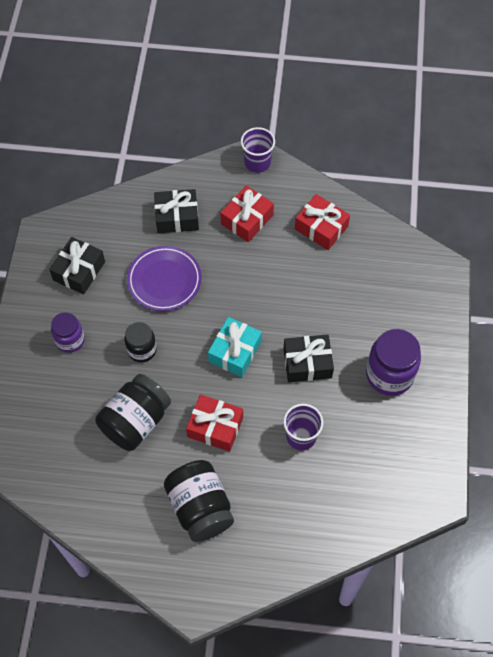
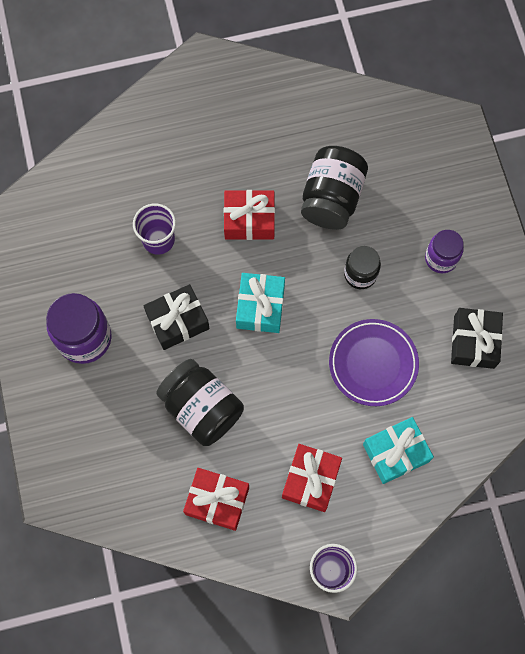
camera: 160 degrees right, 10 degrees up
(177, 217) = (396, 453): black gift -> turquoise gift
(200, 507) = (233, 140): black jar -> black jar (202, 408)

